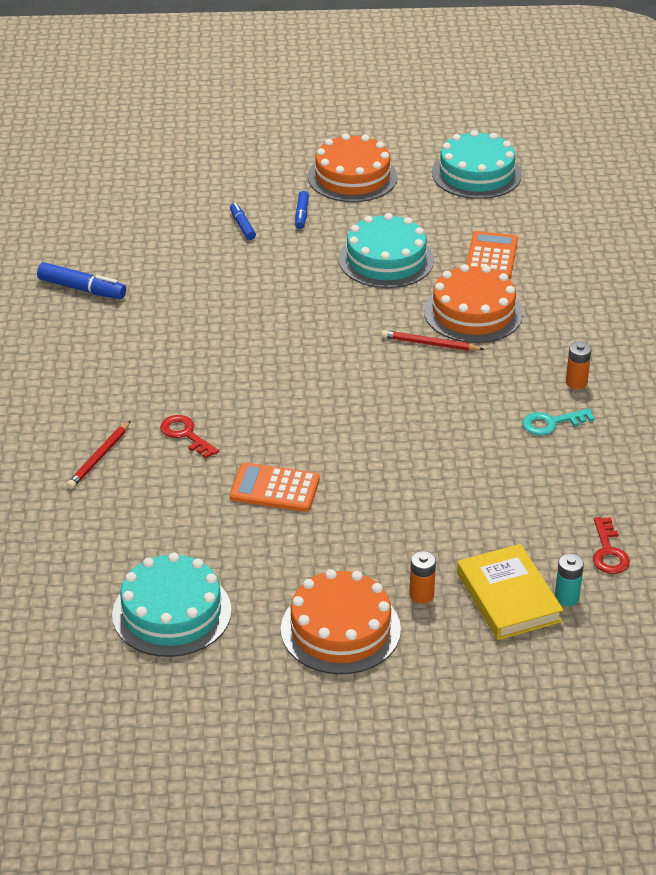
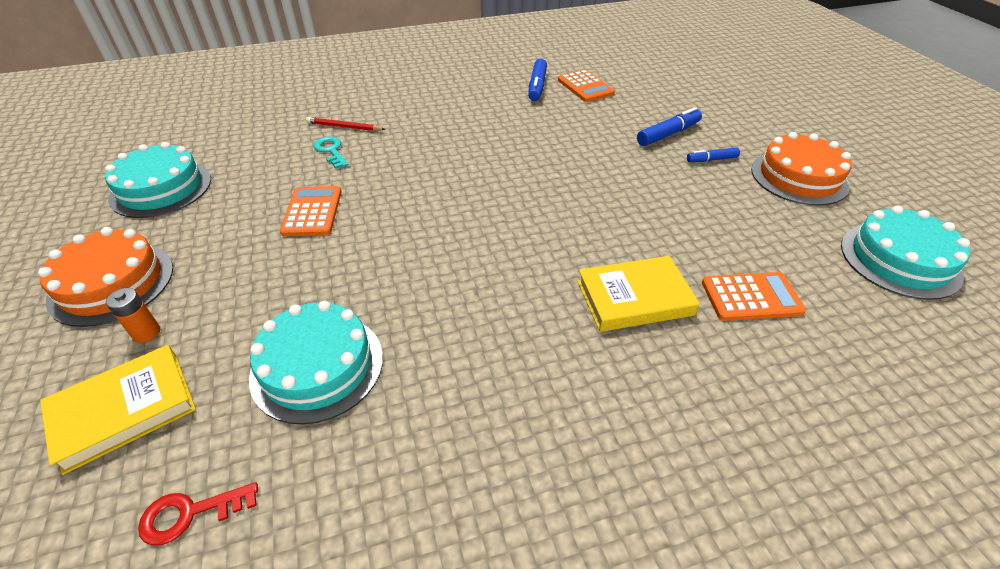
camera: 75 degrees right, 5 degrees up
(105, 253) = (585, 87): none -> orange calculator
(185, 435) = (377, 157): red key -> none
(242, 226) = (668, 134): blue marker -> blue marker, size x1.61
(386, 260) = (682, 220): turquoise cake -> turquoise cake (317, 366)
(430, 344) = (559, 273): red pencil -> none
(473, 312) = (634, 298): orange cake -> yellow book
(551, 423) = (451, 405): turquoise key -> turquoise key (331, 151)
(566, 597) = (108, 474): turquoise battery -> none
(576, 382) = (544, 421): orange battery -> none

